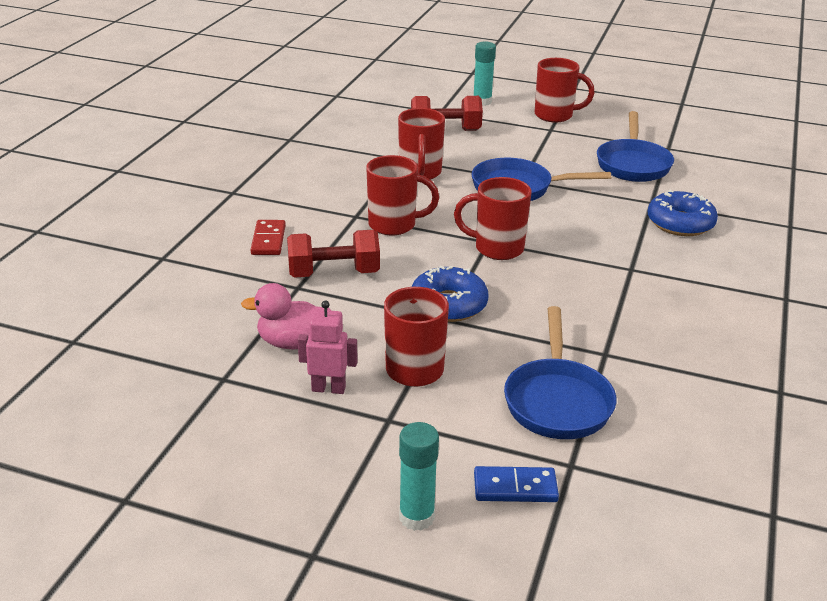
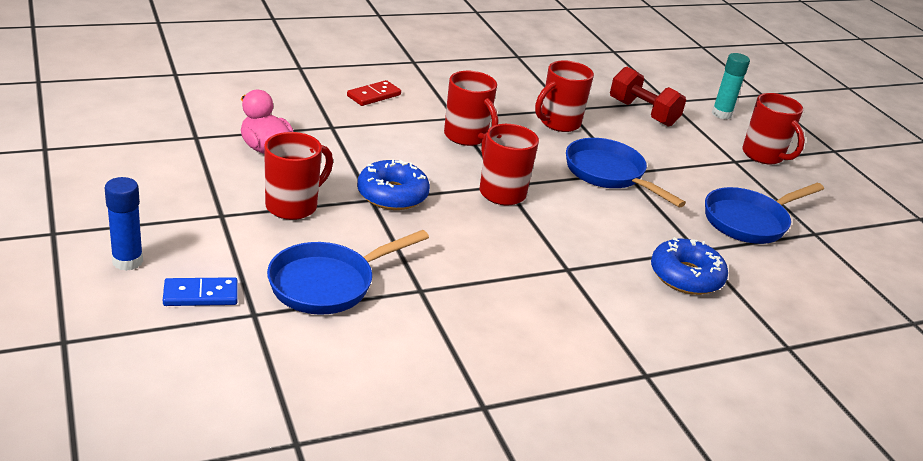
camera: 45 degrees right, 0 degrees up
(328, 388) = (229, 179): pink robot -> none
(334, 273) = (368, 134): red dumbbell -> none
(416, 517) = (127, 261): turquoise glue stick -> blue glue stick
(515, 487) = (201, 295): blue domino -> blue domino turned 60 degrees counterclockwise

